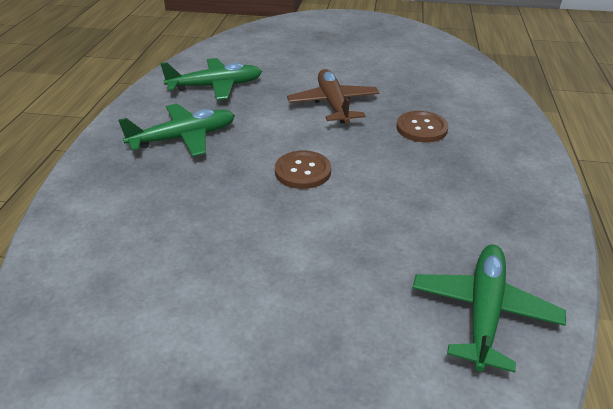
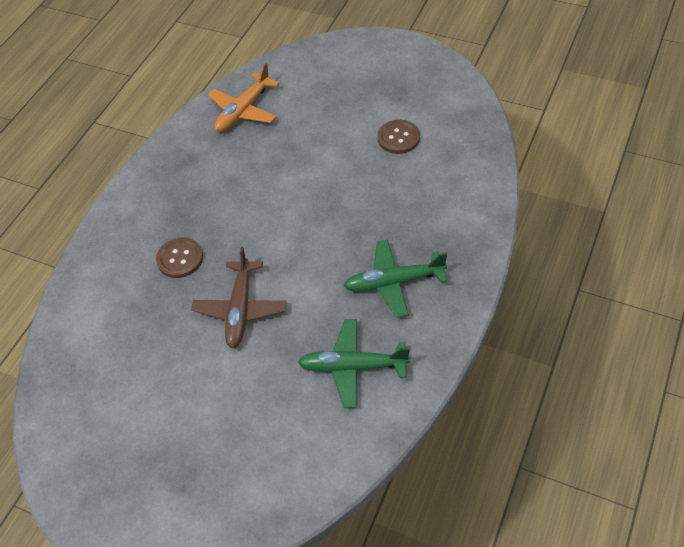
camera: 160 degrees left, 15 degrees up
(302, 171) = (302, 224): brown button -> brown button (398, 138)
(483, 311) = (244, 110): green plane -> orange plane

